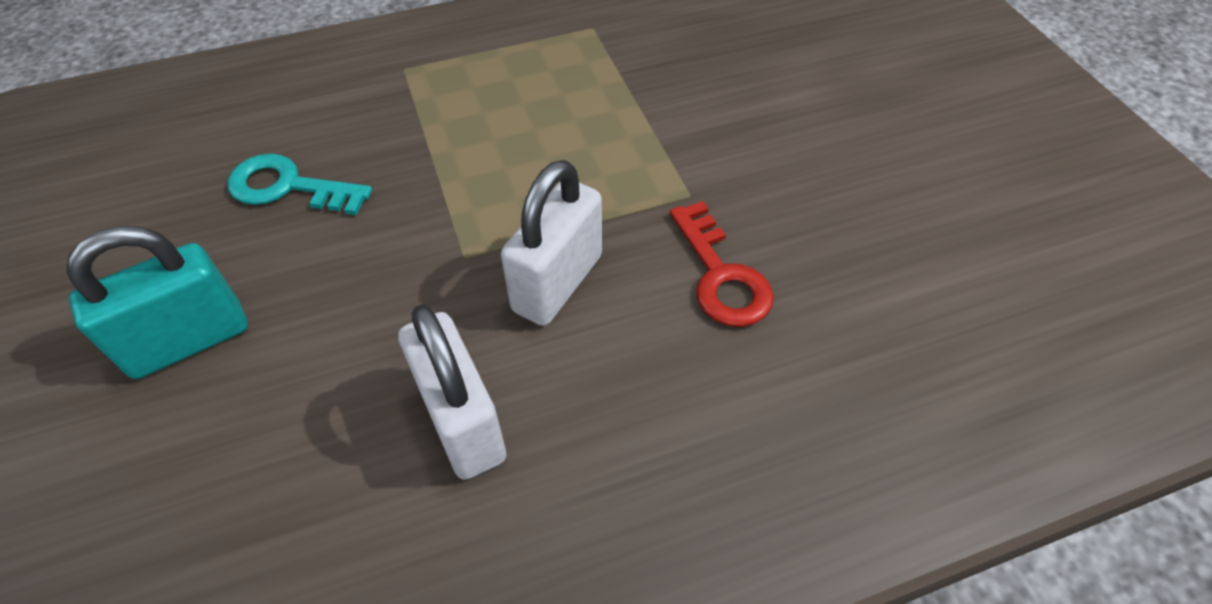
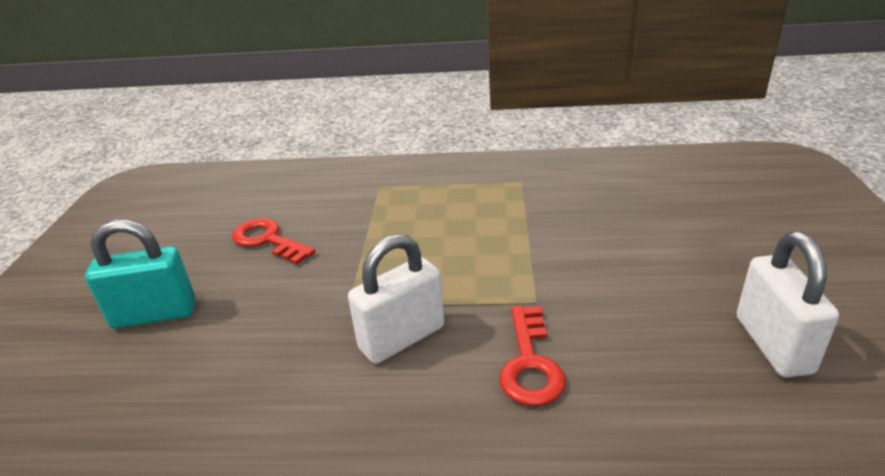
camera: 25 degrees right, 20 degrees down
(289, 187) = (268, 240): turquoise key -> red key
(462, 422) = (281, 413): white padlock -> white padlock (773, 344)

